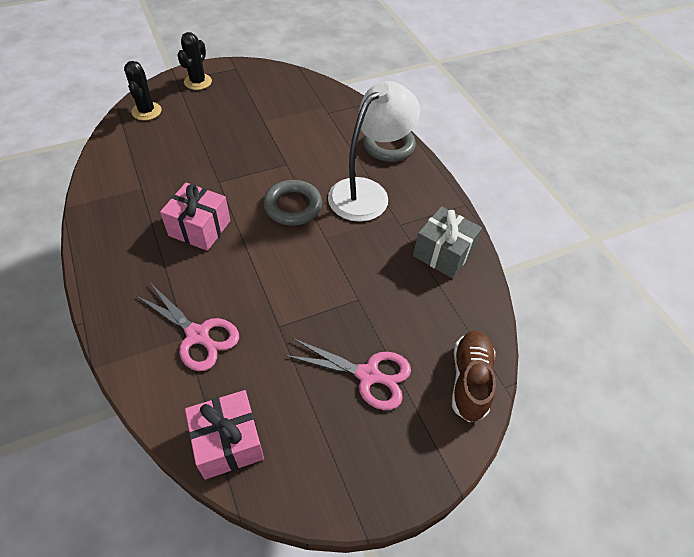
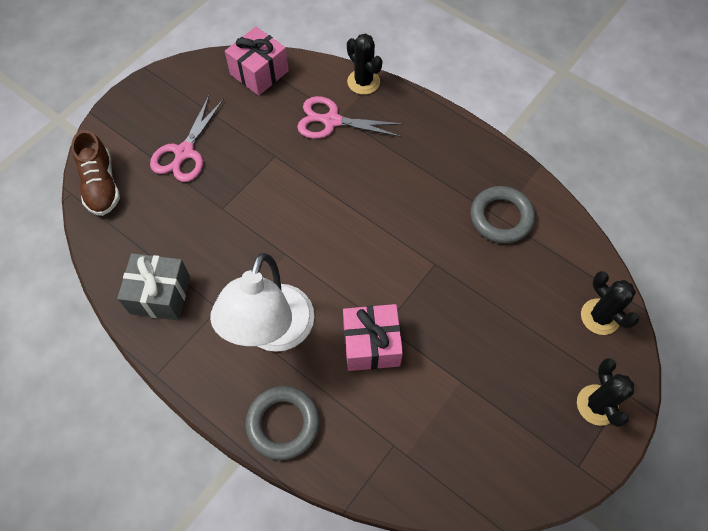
camera: 155 degrees right, 10 degrees up
(127, 365) = (363, 82): none -> black cactus
(199, 228) = (407, 204): pink gift -> pink gift (371, 344)
(293, 206) = (339, 273): grey ring -> grey ring (501, 217)
(368, 375) = (184, 153): pink scissors -> pink scissors turned 60 degrees counterclockwise

